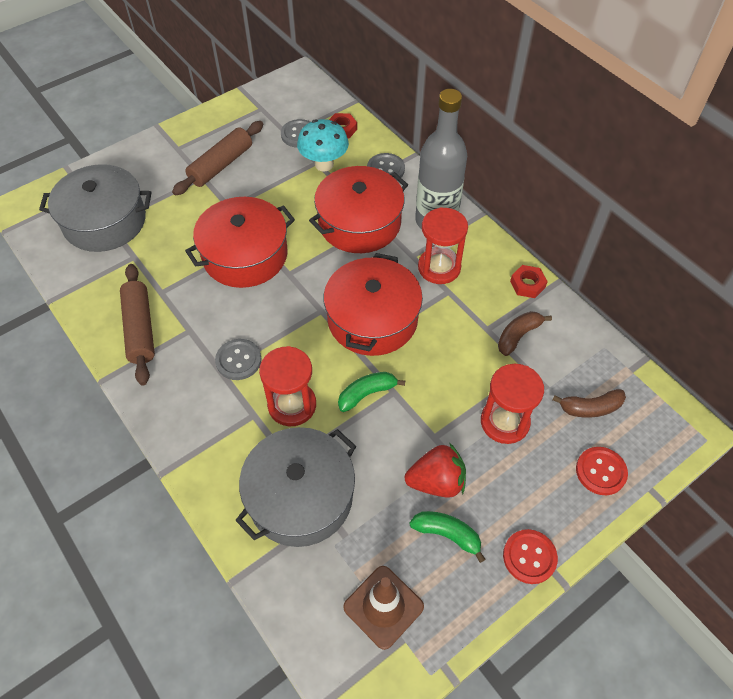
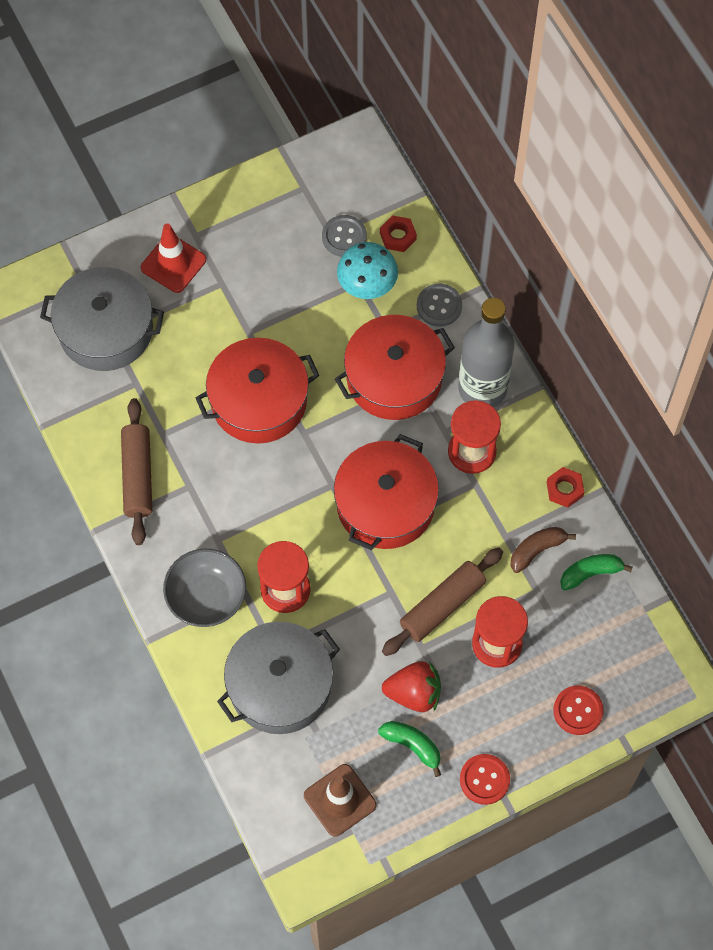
camera: 10 degrees right, 10 degrees up
(160, 169) = (173, 264): none -> red traffic cone
(216, 424) = (206, 597): none -> grey bowl
(221, 165) = (245, 269): brown rolling pin -> brown rolling pin (442, 606)
(238, 360) = (237, 530): grey button -> none
(367, 394) = (363, 590): green banana -> green banana (591, 573)
(590, 408) = (588, 643): brown banana -> none

